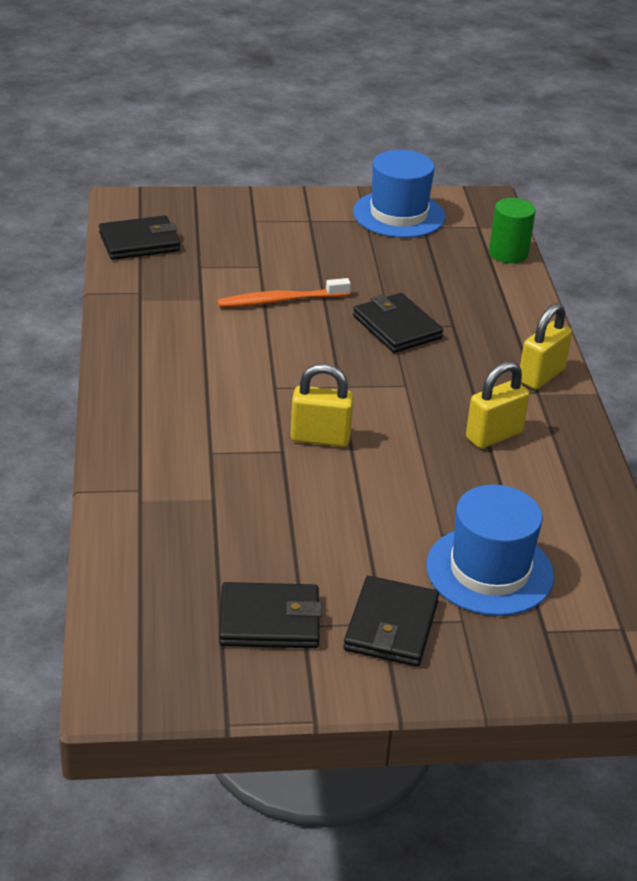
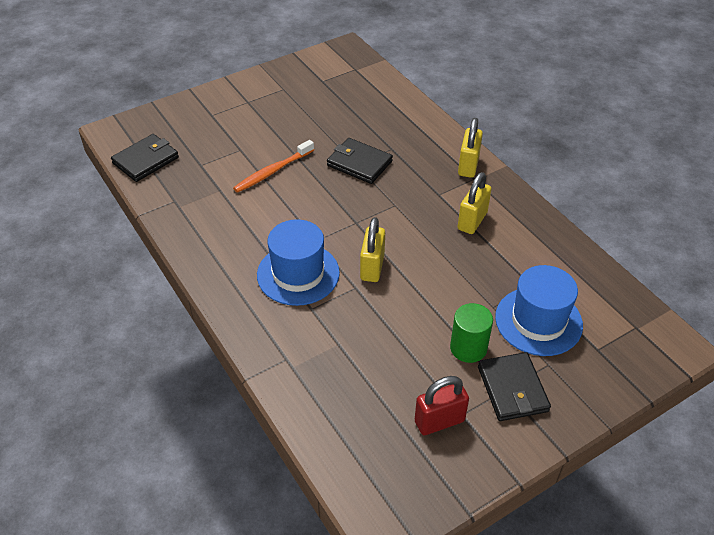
camera: 25 degrees left, 10 degrees up
(269, 620) = (439, 421): black wallet -> red padlock
(320, 438) = (372, 267): yellow padlock -> yellow padlock turned 60 degrees counterclockwise
(398, 214) = (301, 77): blue hat -> blue hat (298, 274)
(508, 253) = (387, 83): green cylinder -> green cylinder (468, 348)

